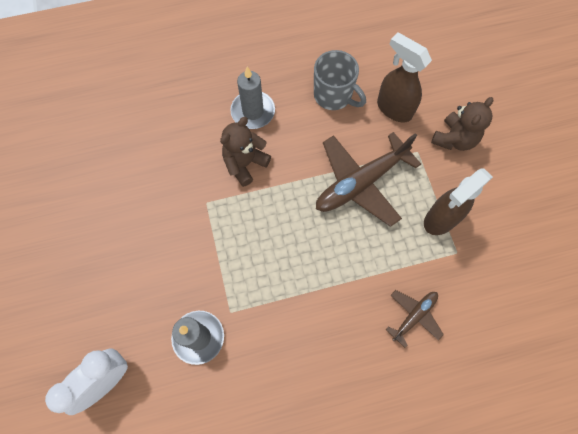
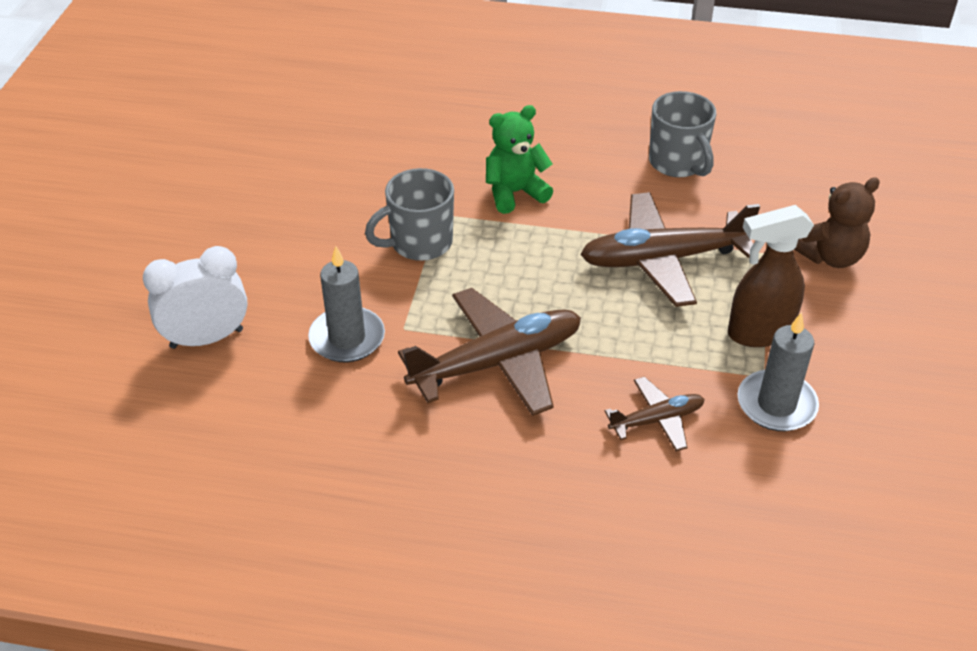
camera: 25 degrees right, 25 degrees down
(205, 234) = (419, 243): none -> grey mug
(245, 163) = (515, 193): brown teddy bear -> green teddy bear
(253, 111) = (557, 147): grey candle -> grey candle (776, 404)
(301, 314) = (497, 362): none -> brown plane
(393, 109) = (757, 200): brown spray bottle -> none

